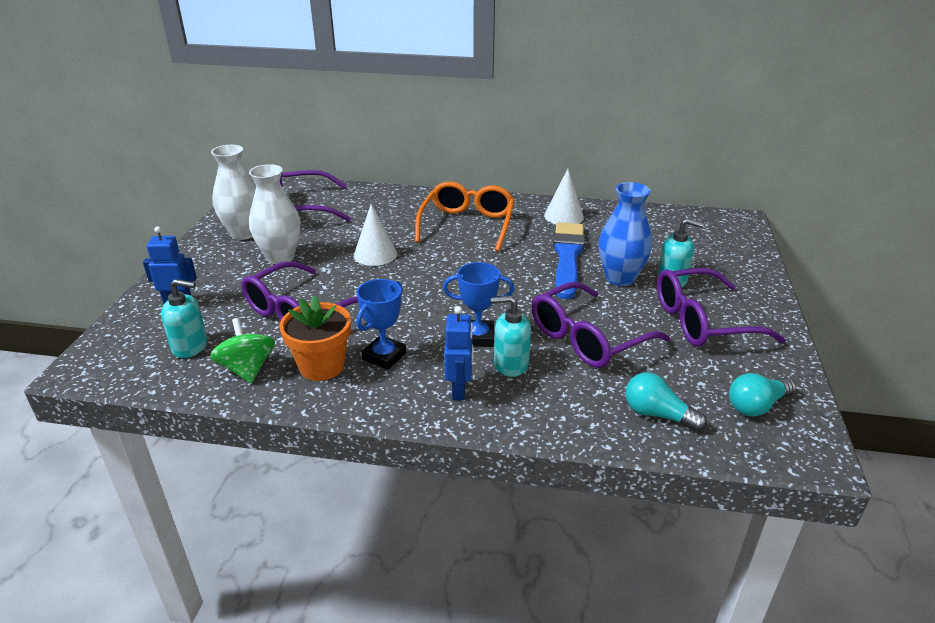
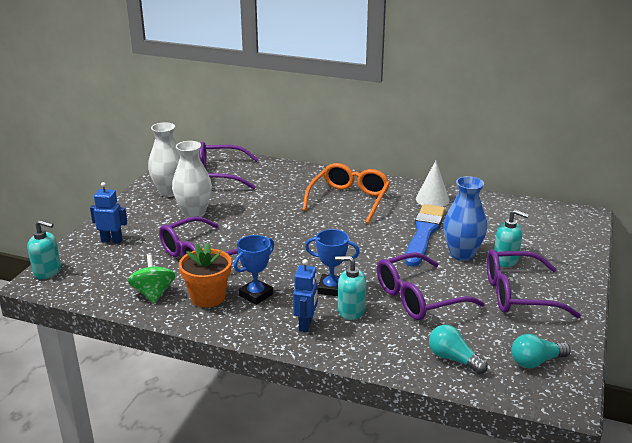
camera: 10 degrees right, 5 degrees down
(190, 346) = (115, 273): turquoise soap dispenser -> turquoise soap dispenser (47, 271)
(375, 254) = (268, 217): white cone -> none

